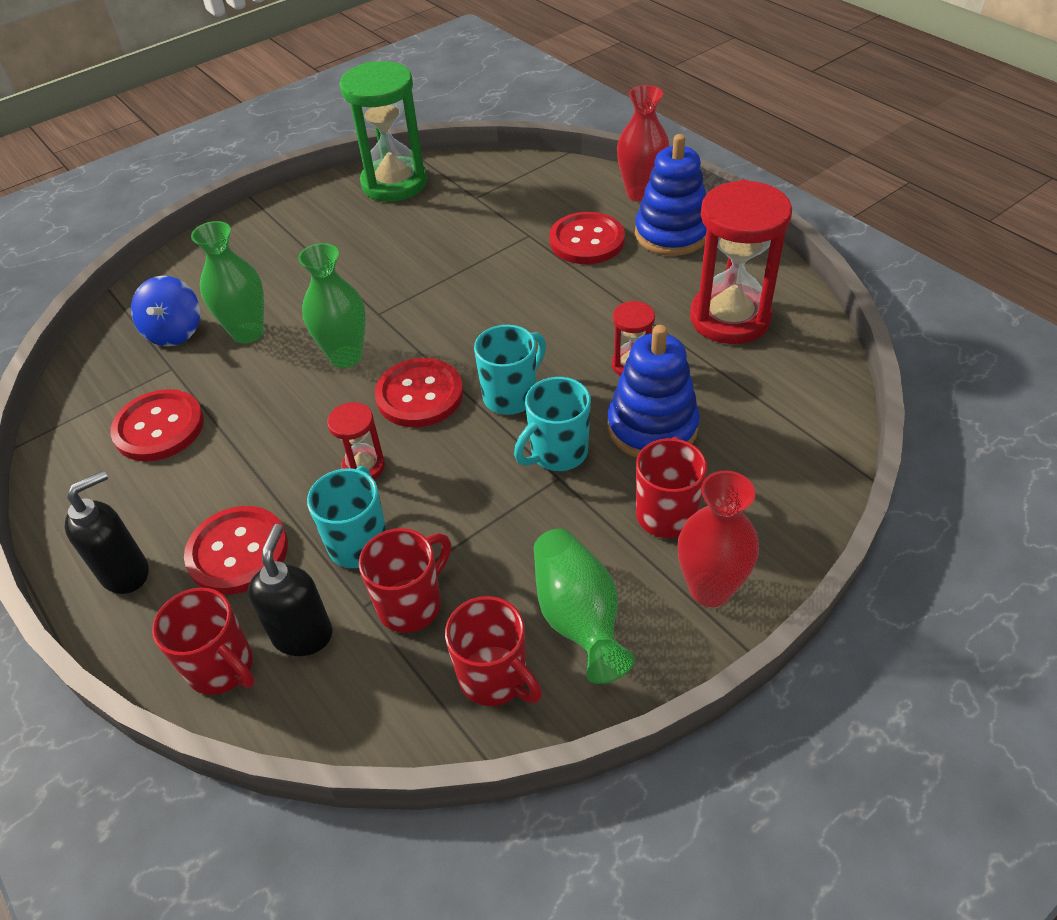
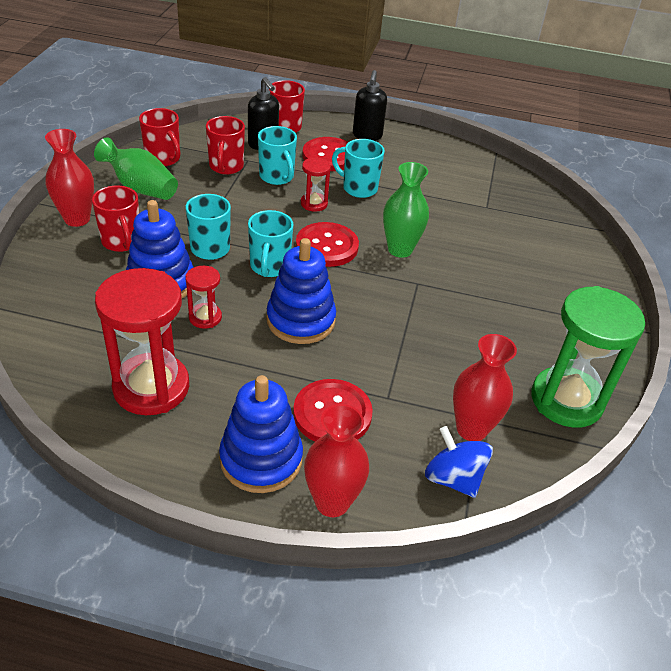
camera: 135 degrees right, 5 degrees down
(159, 427) = (444, 181): red button -> none
(175, 332) = (520, 223): blue spinning top -> blue spinning top (453, 478)
(248, 332) = (478, 239): green vase -> none
(277, 467) = (358, 188): none -> turquoise mug
(490, 194) = (471, 429): none -> red vase
(494, 678) = (163, 159): red mug -> red mug turned 135 degrees counterclockwise
(536, 323) = (301, 320): none -> blue stacking toy

